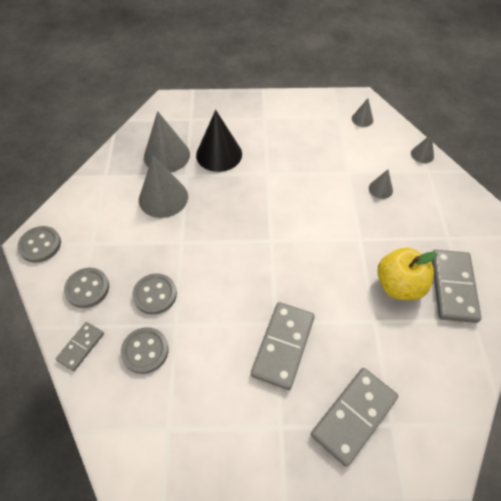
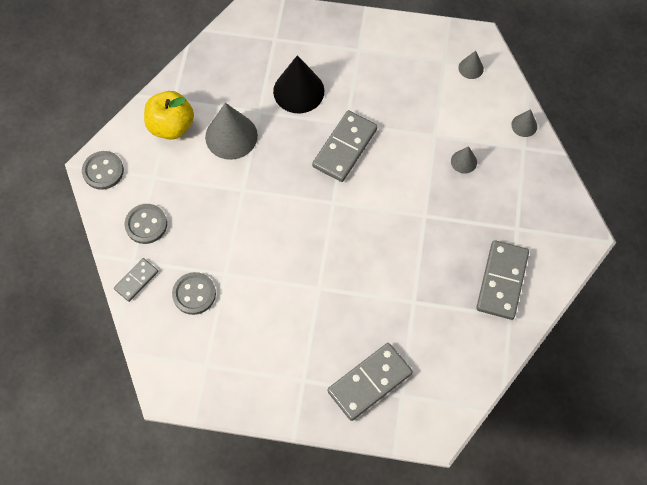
camera: 10 degrees right, 10 degrees up
(155, 295) = (210, 241): grey button -> none
(167, 155) = (241, 84): grey cone -> none
(283, 346) = (321, 310): grey domino -> grey domino (345, 148)
(399, 285) = (448, 270): yellow apple -> yellow apple (171, 126)

